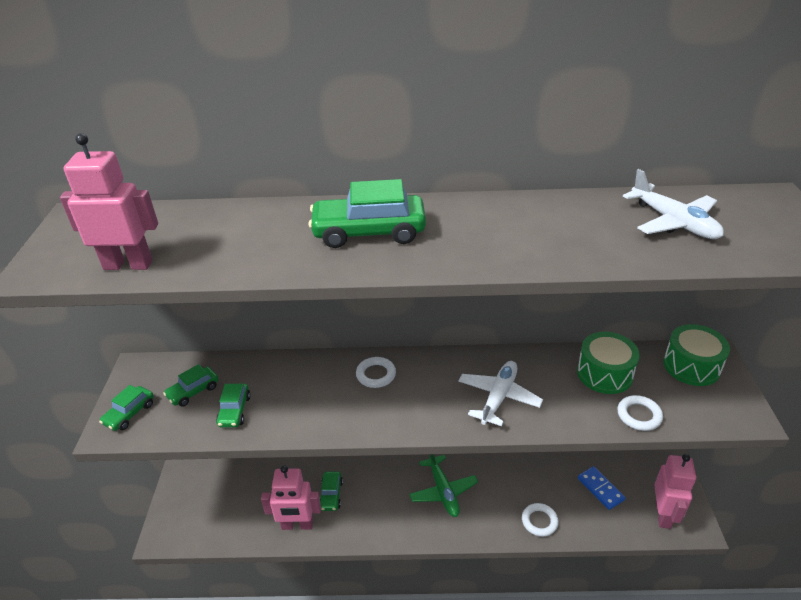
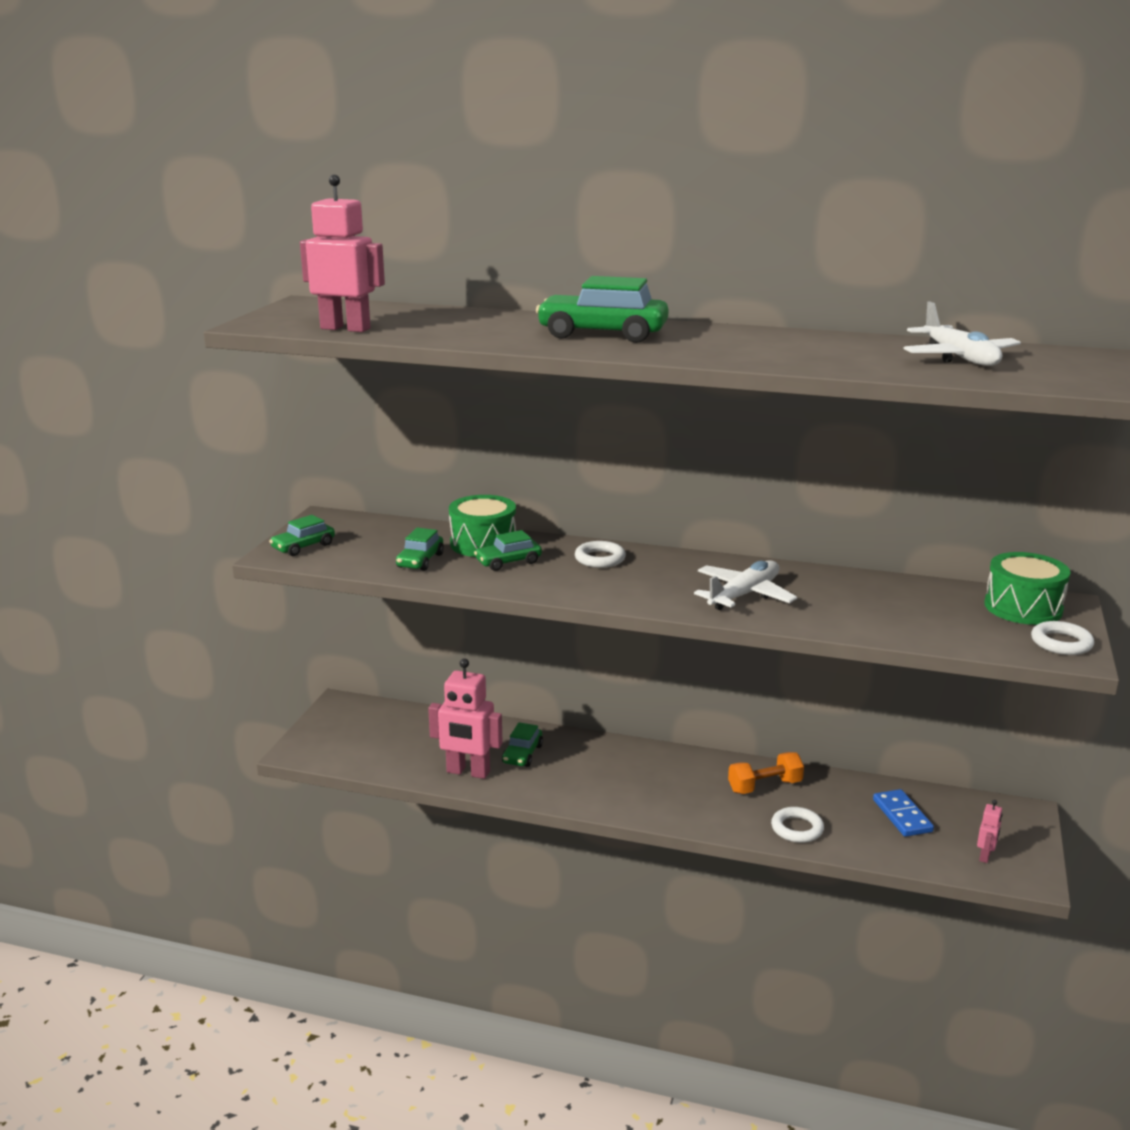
camera: 15 degrees right, 15 degrees down
(193, 391) = (380, 541): green car -> green car (508, 562)
(443, 491) = (674, 778): green plane -> none
(505, 484) = (764, 786): none -> orange dumbbell
(604, 373) = (897, 597): green drum -> green drum (483, 543)
(639, 415) = (920, 633): white ring -> white ring (1061, 643)
(663, 514) = (985, 856): pink robot -> pink robot, size x0.47

